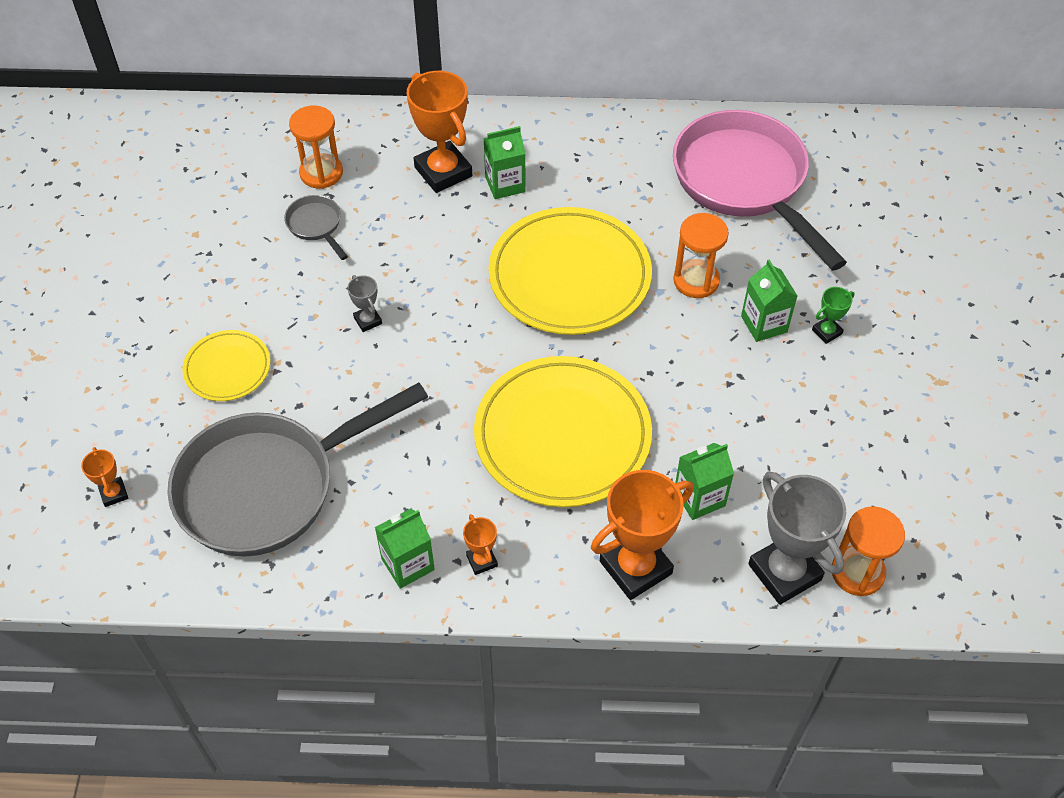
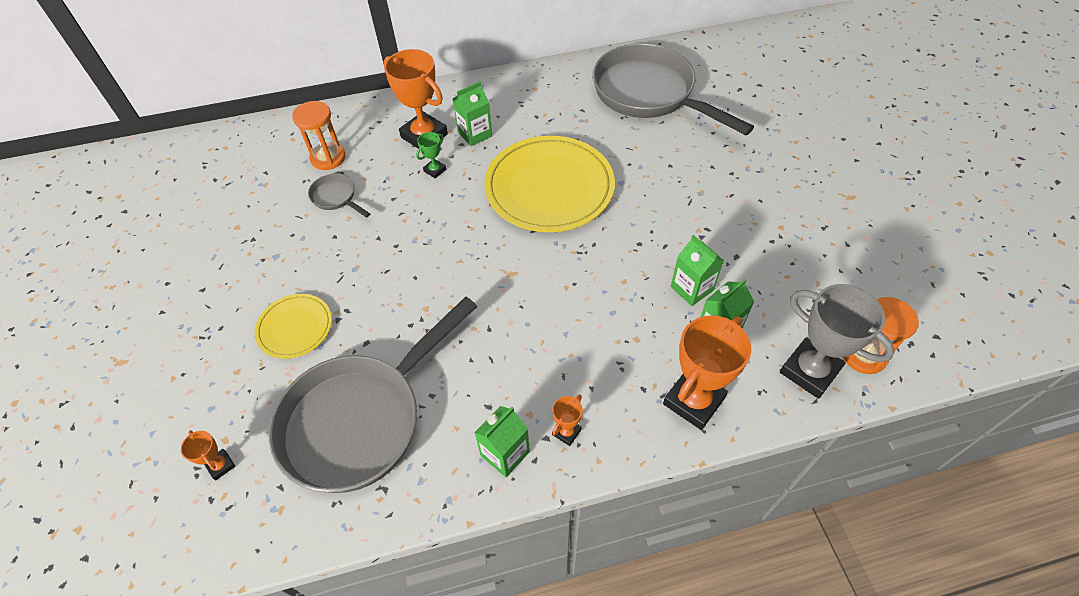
camera: 15 degrees left, 0 degrees up
(368, 320) = (402, 259): grey trophy -> none
(481, 561) = (566, 432): orange trophy -> orange trophy turned 75 degrees clockwise
(562, 436) = (592, 310): yellow plate -> none
(696, 281) = (644, 169): orange hourglass -> none
(744, 183) = (649, 94): pink pan -> grey pan
(764, 324) = (707, 187): green carton -> green carton (691, 289)
(827, 332) = (754, 182): green trophy -> green trophy (435, 170)

